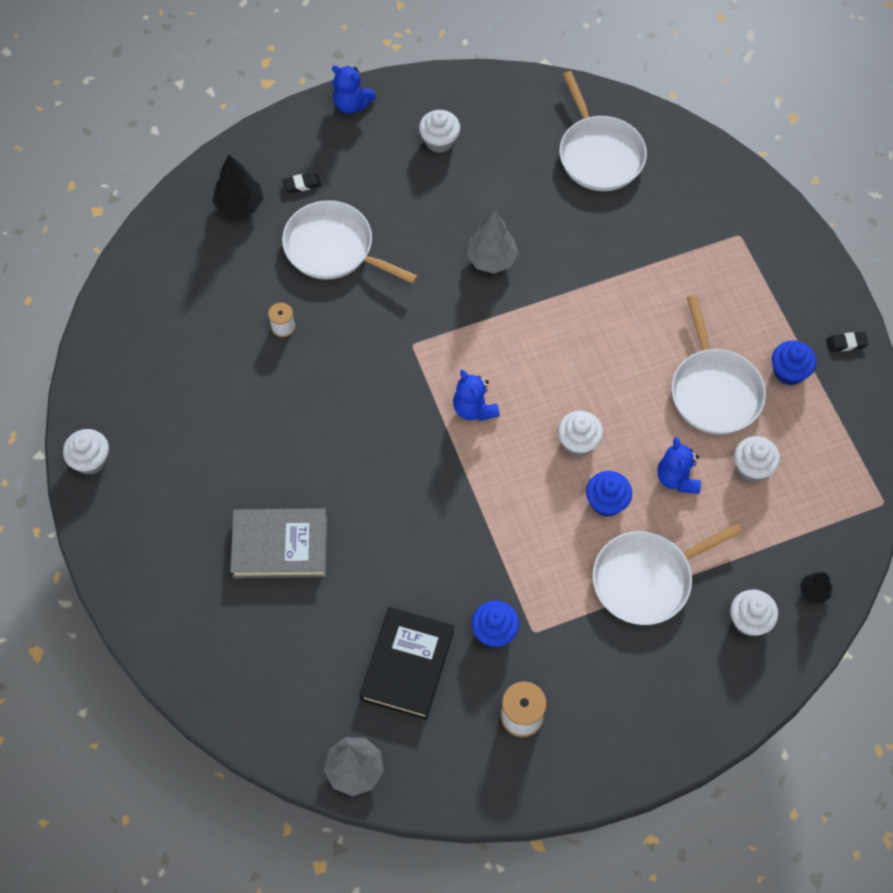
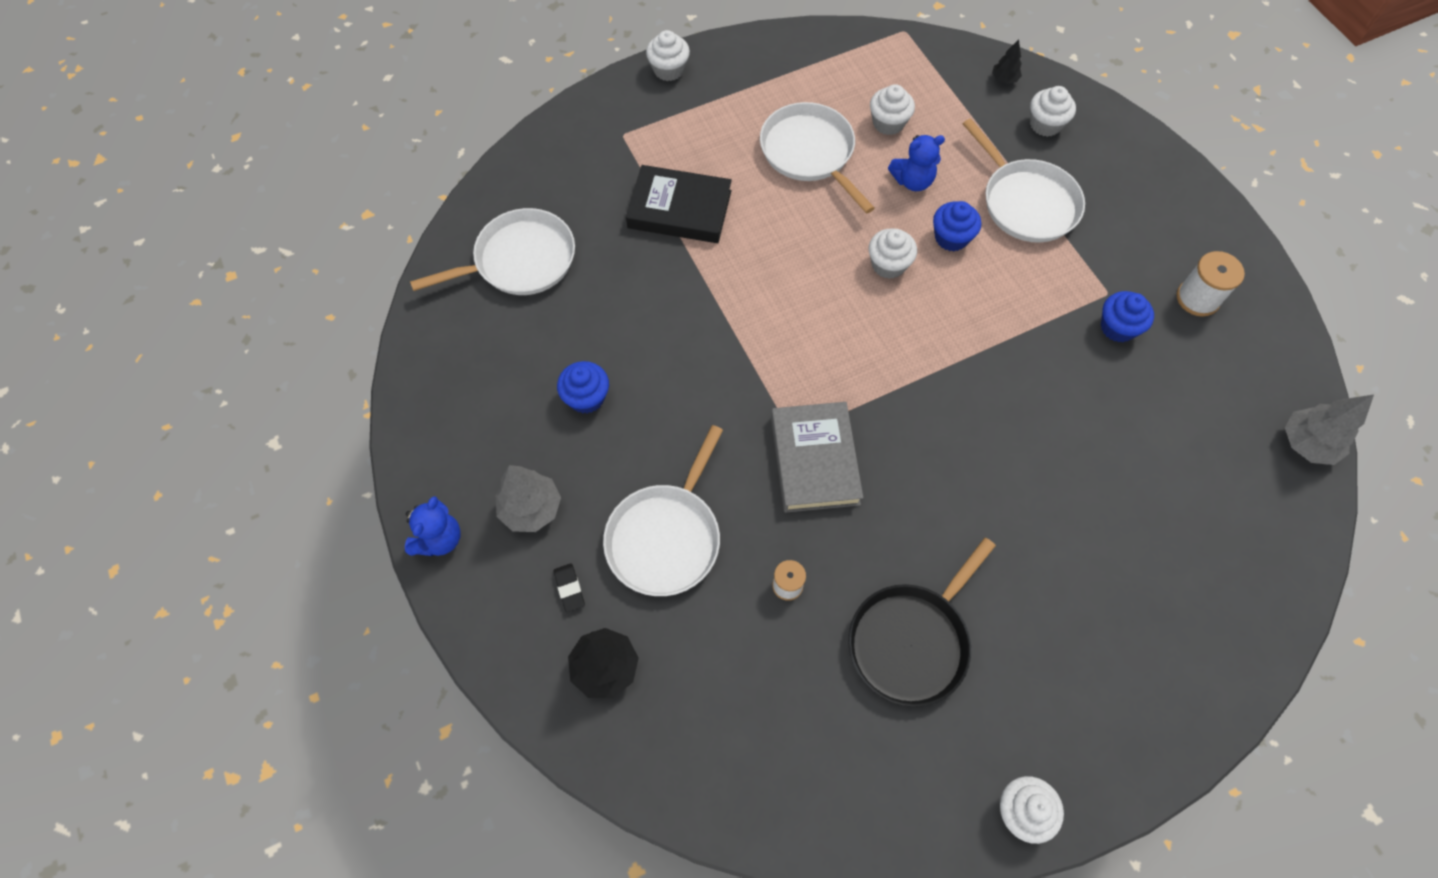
camera: 95 degrees left, 0 degrees up
(226, 406) = (911, 641): none -> black pan
(280, 546) = (1080, 551): grey book -> grey book (814, 460)
(407, 665) = (1179, 404): black book -> black book (679, 209)
(439, 141) = (500, 428): white cupcake -> white cupcake (669, 70)
(474, 409) = (866, 363): blue teddy bear -> none
(491, 259) = (669, 359): grey tree -> grey tree (531, 509)
(714, 391) = (809, 153): white pan -> white pan turned 105 degrees counterclockwise
(789, 371) = (779, 96): blue cupcake -> blue cupcake (586, 397)
(846, 343) = (741, 54): black eraser -> none

